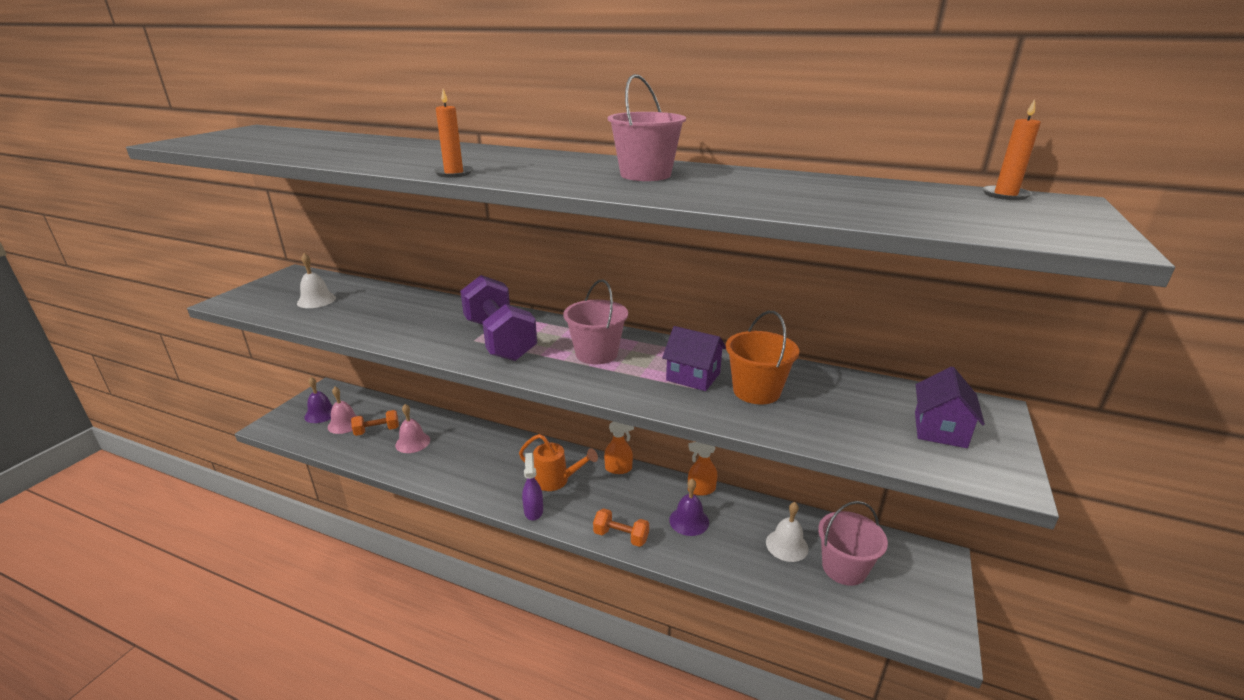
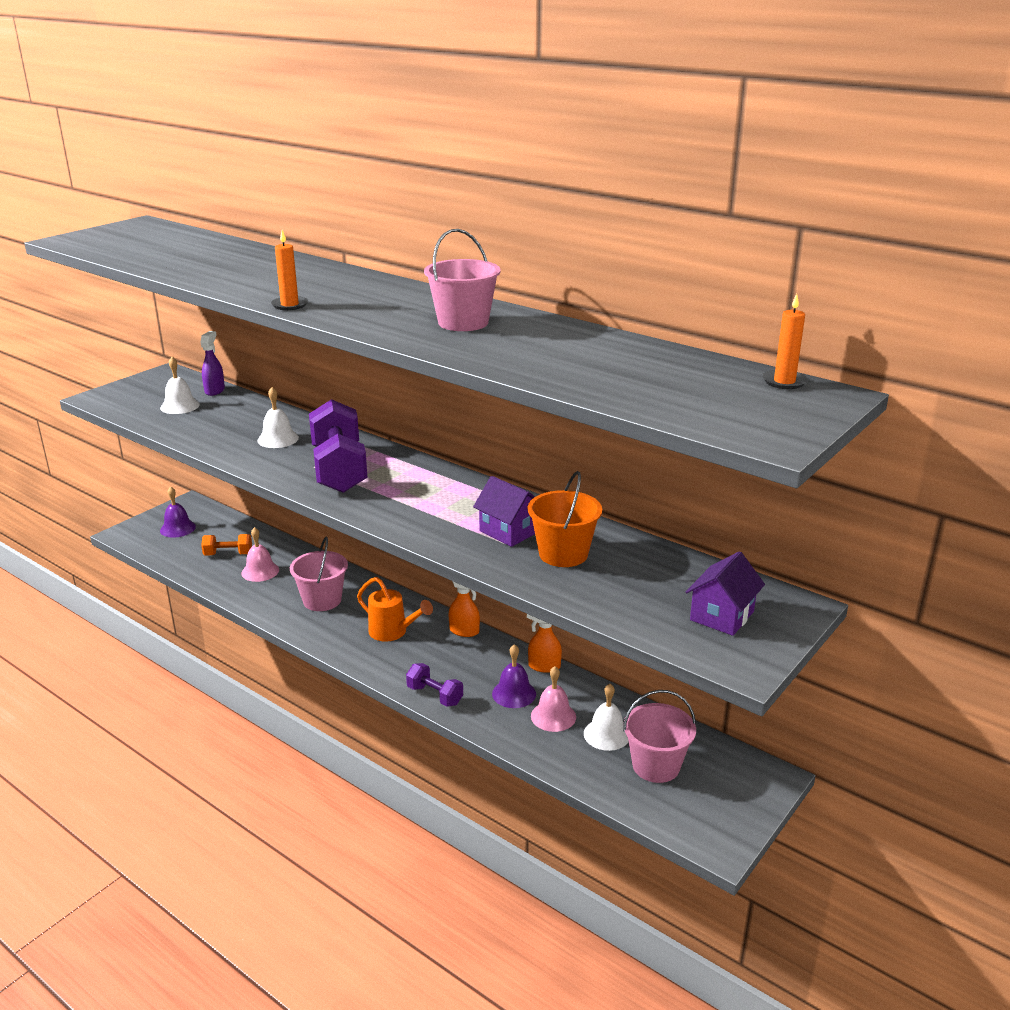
camera: 15 degrees right, 0 degrees up
(344, 424) = (198, 542): pink bell -> pink bell (553, 716)
(426, 319) = (278, 439): none -> white bell
(533, 511) = (357, 657): purple spray bottle -> purple spray bottle (215, 390)
(596, 353) = (427, 496): pink bucket -> pink bucket (322, 600)
(621, 536) = (435, 695): orange dumbbell -> purple dumbbell

